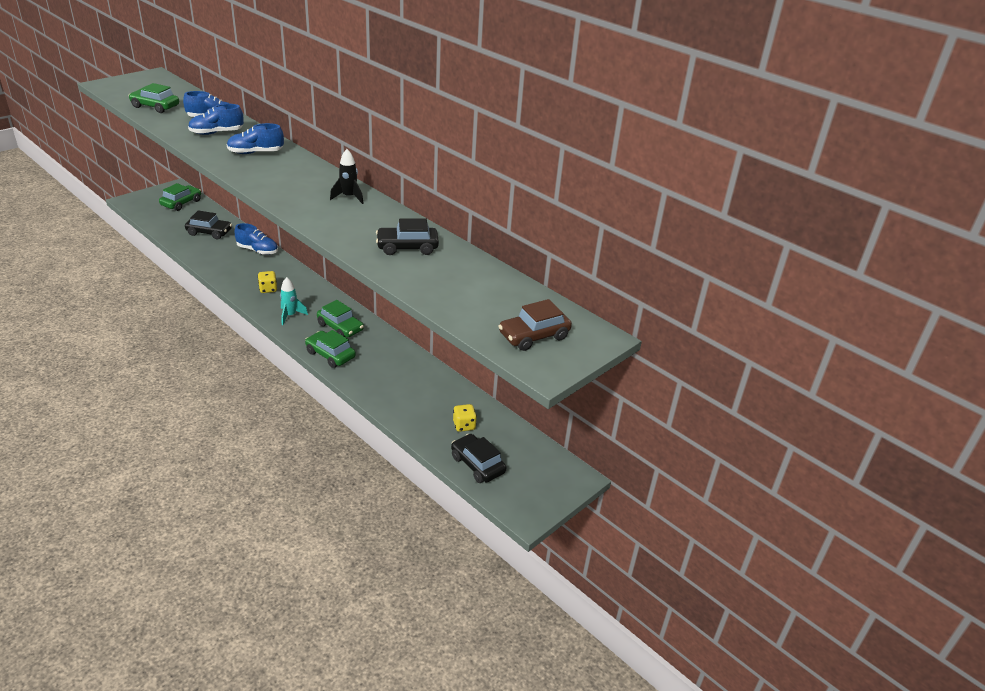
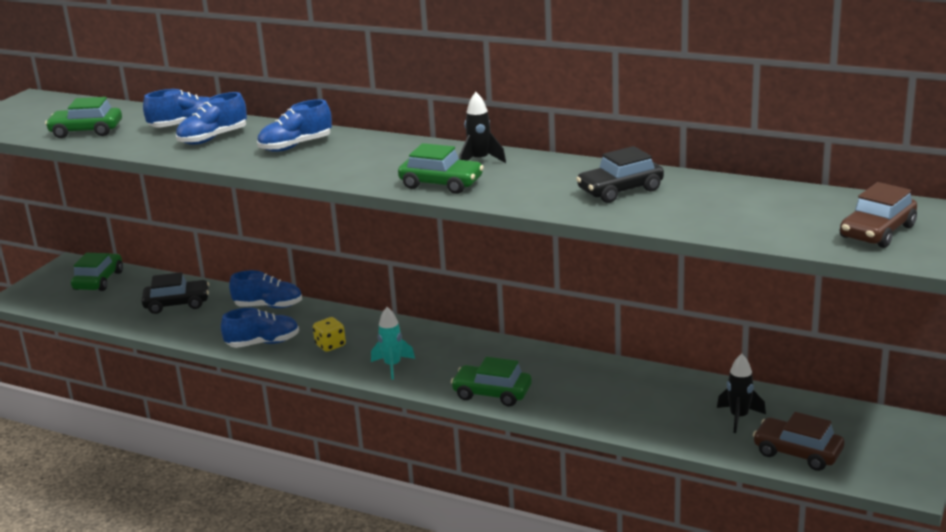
camera: 15 degrees left, 10 degrees down
(232, 275) = (263, 343): none -> blue shoe
(340, 327) = (473, 360): green car -> green car (441, 184)
(464, 425) = (739, 417): yellow dice -> black rocket
(477, 464) = (797, 452): black car -> brown car

